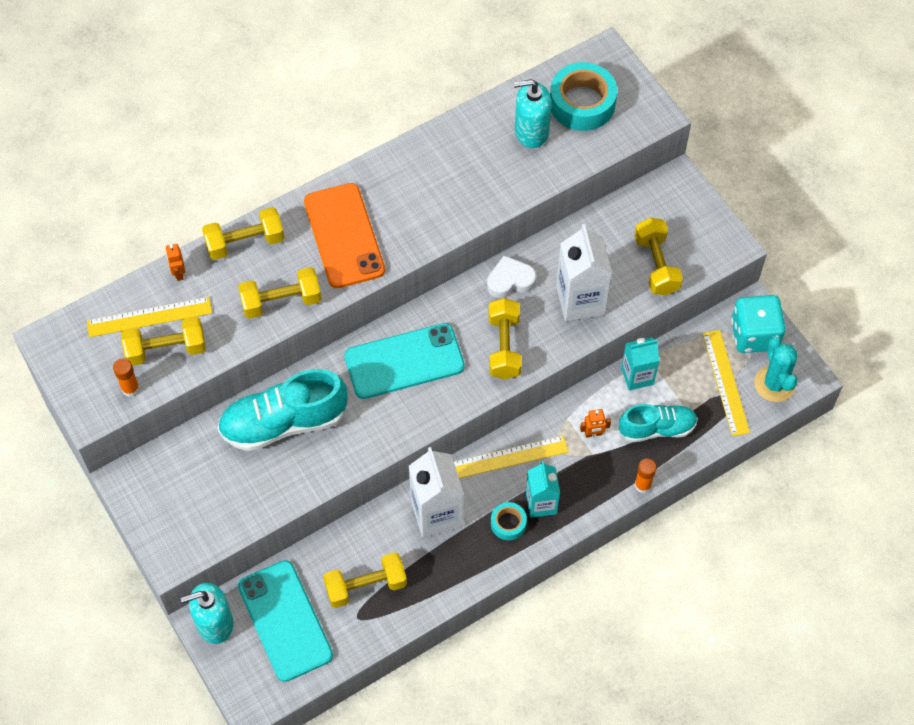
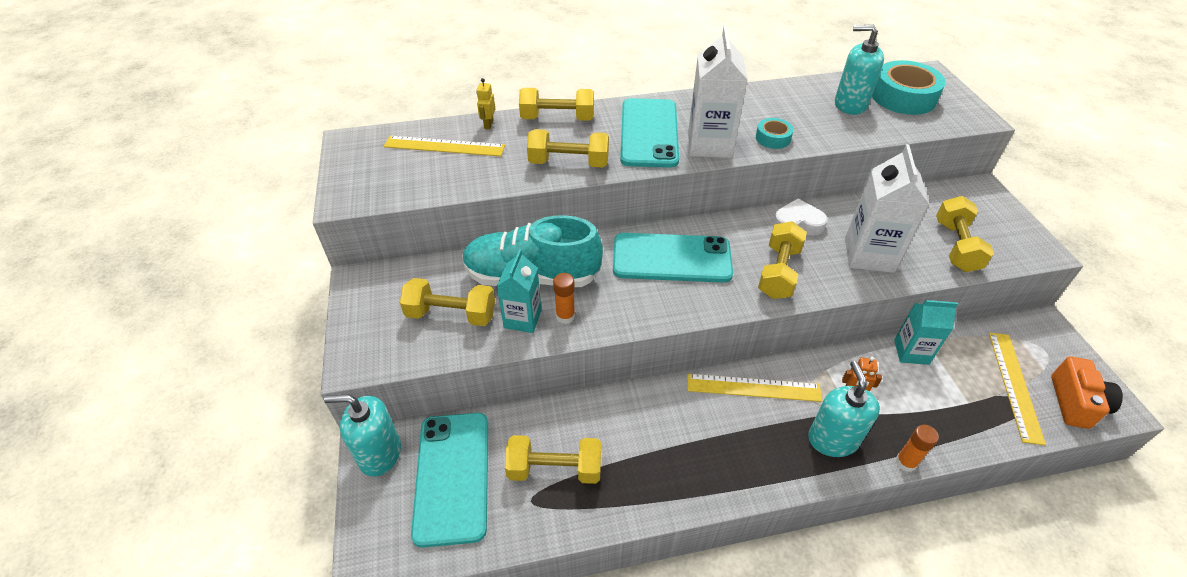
camera: 20 degrees right, 15 degrees down
(130, 388) = (392, 190): orange glue stick -> orange glue stick (565, 316)
(166, 349) = (444, 171): yellow dumbbell -> yellow dumbbell (451, 314)
(178, 273) = (488, 124): orange robot -> yellow robot
(344, 236) = (649, 133): orange phone -> turquoise phone
(437, 513) = (659, 418): white carton -> white carton (709, 145)
(508, 523) = (736, 454): turquoise tape -> turquoise tape (773, 138)
(541, 503) = (779, 444): turquoise carton -> turquoise carton (522, 319)
(583, 484) = (832, 439): none -> turquoise soap dispenser
(657, 428) = (929, 408): turquoise shoe -> none
(754, 335) = (1049, 349): turquoise dice -> none
(774, 384) = (1075, 403): turquoise cactus -> orange camera

